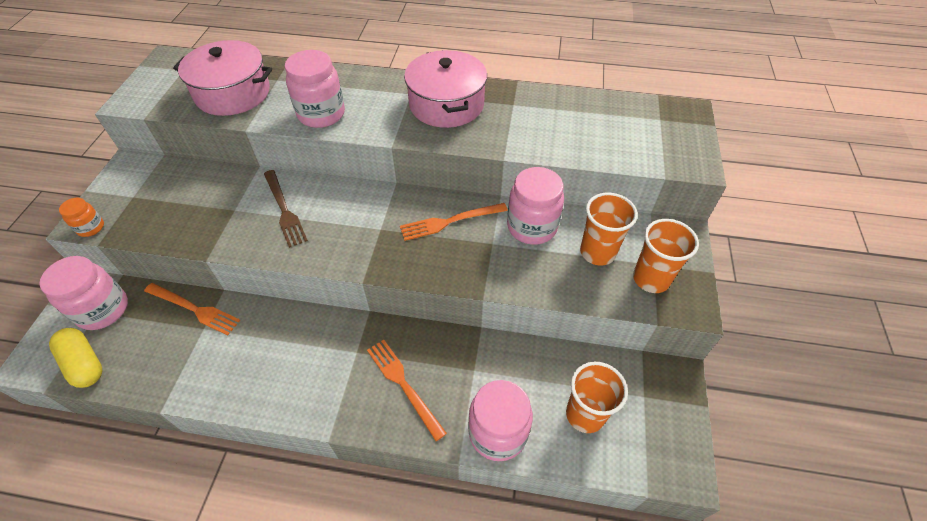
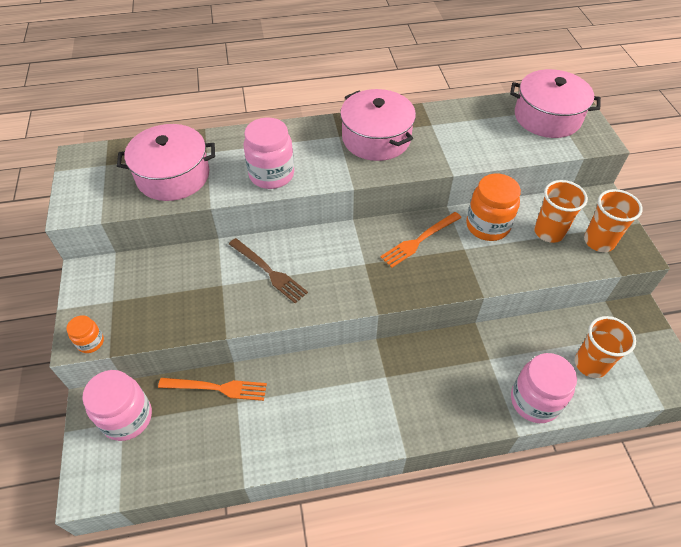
camera: 20 degrees left, 0 degrees up
(84, 363) = (142, 471): yellow capsule -> none
(403, 384) = (440, 389): orange fork -> none
(532, 227) = (487, 226): pink jar -> orange jar
(648, 126) = (547, 117): none -> pink pot

